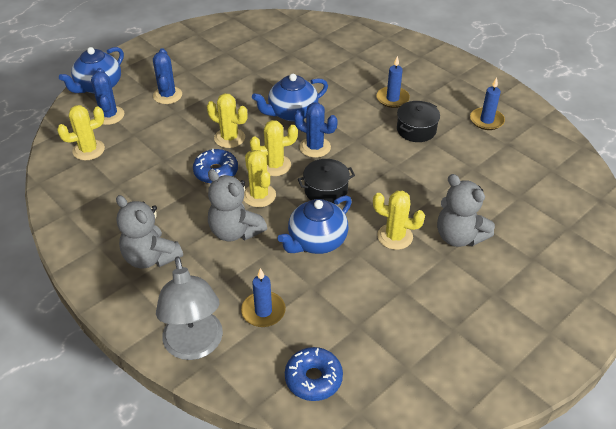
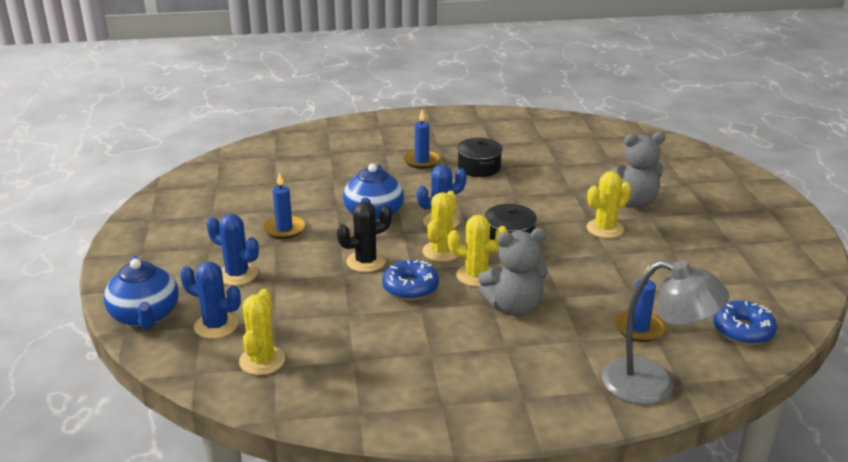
camera: 55 degrees left, 15 degrees down
(151, 257) = (500, 372): grey teddy bear -> none
(229, 138) = (366, 262): yellow cactus -> black cactus
(316, 241) = (572, 268): blue teapot -> none
(486, 120) = (505, 136): blue candle -> blue candle (284, 229)

